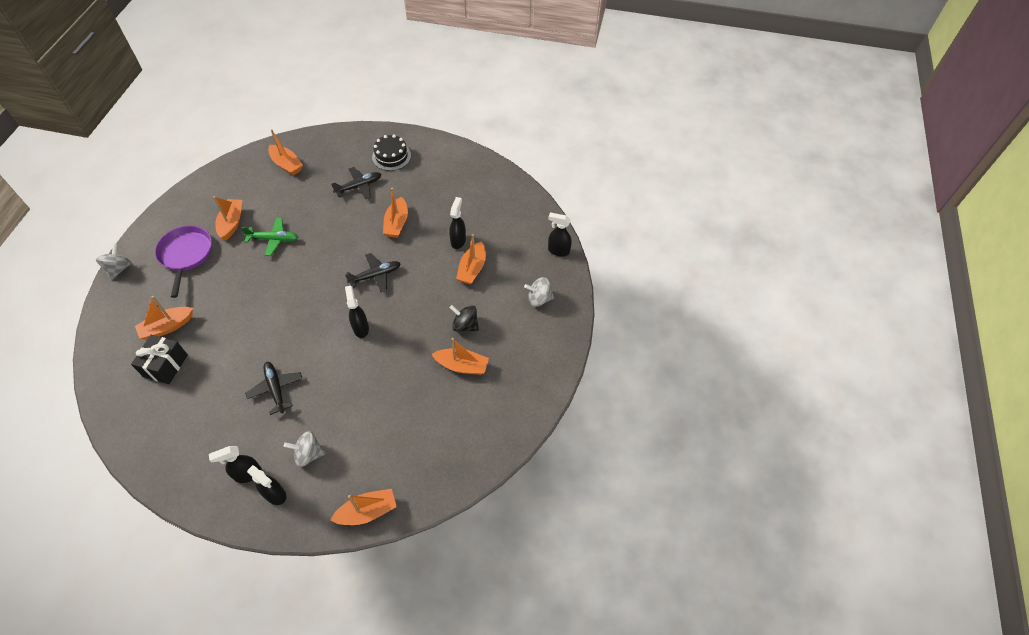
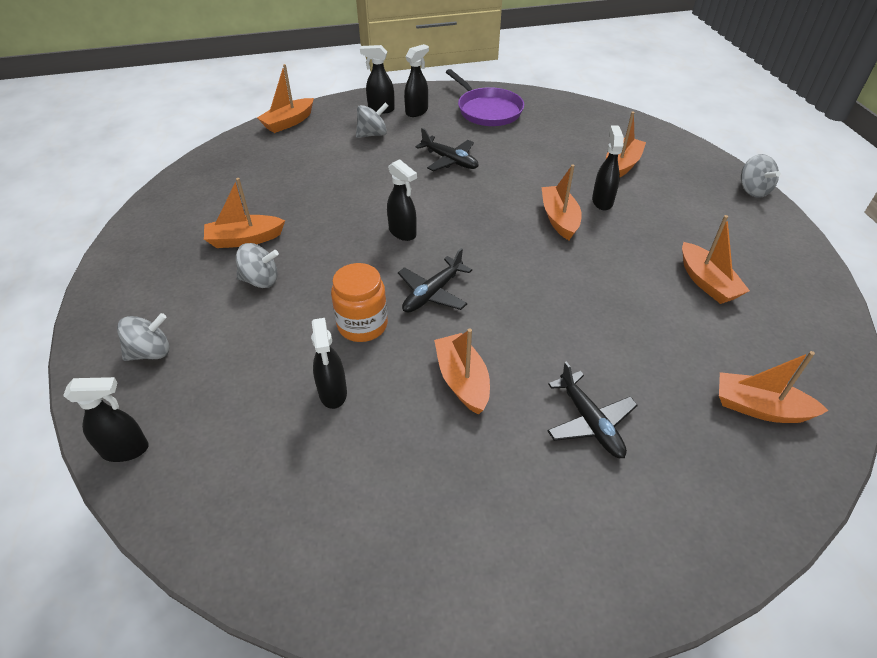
camera: 155 degrees right, 10 degrees down
(165, 365) = (580, 143): black gift -> none
(186, 255) = (705, 228): purple pan -> purple pan (487, 110)
(218, 300) = (602, 201): none -> black spray bottle
(274, 239) = (623, 284): green plane -> none
(359, 186) = (590, 422): black plane -> black plane turned 60 degrees counterclockwise
(391, 156) = (593, 524): black cake -> none
(424, 271) = (362, 325): none -> orange jar
(465, 325) = (260, 280): black spinning top -> grey spinning top
(472, 269) = (284, 356): orange boat -> orange boat (559, 219)

